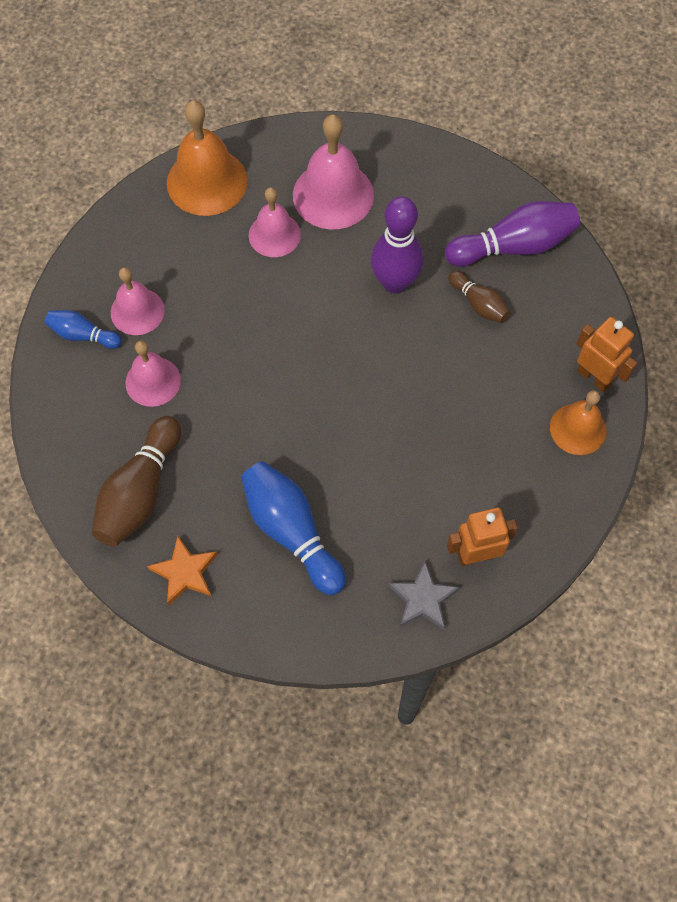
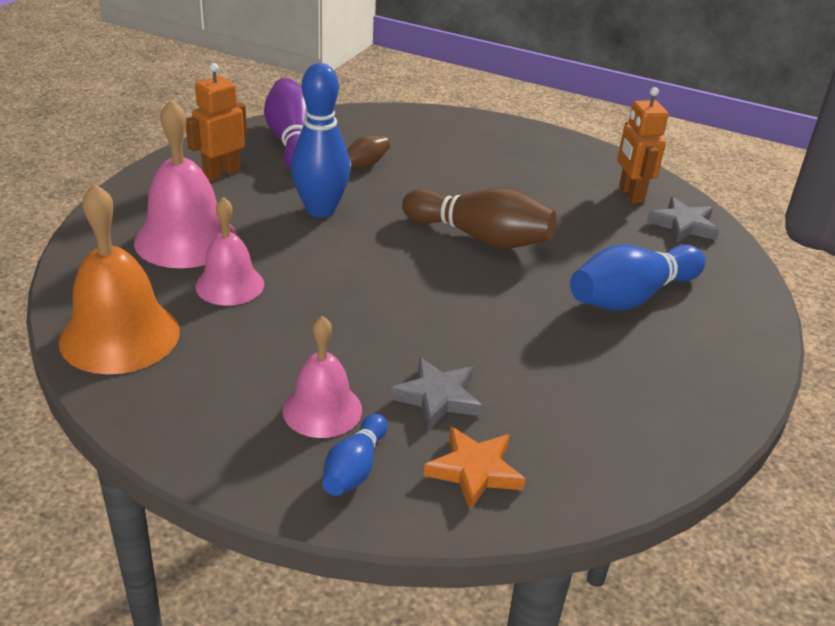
camera: 90 degrees left, 30 degrees down
(140, 492) = (604, 414): brown bowling pin -> brown bowling pin (481, 238)
(153, 381) = (437, 397): pink bell -> grey star
(185, 572) = (702, 378): orange star -> orange star (474, 471)
(395, 282) = (320, 210): purple bowling pin -> blue bowling pin
(578, 429) = (496, 136): orange bell -> none
(594, 377) = (444, 123): orange robot -> orange robot (221, 173)

